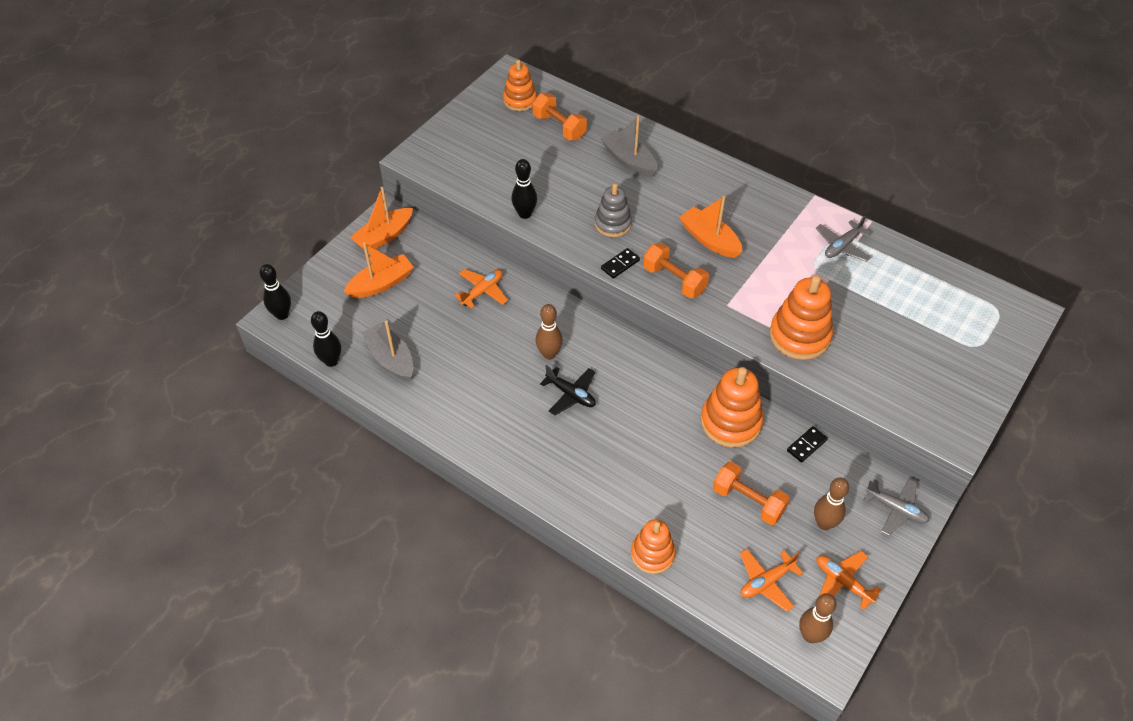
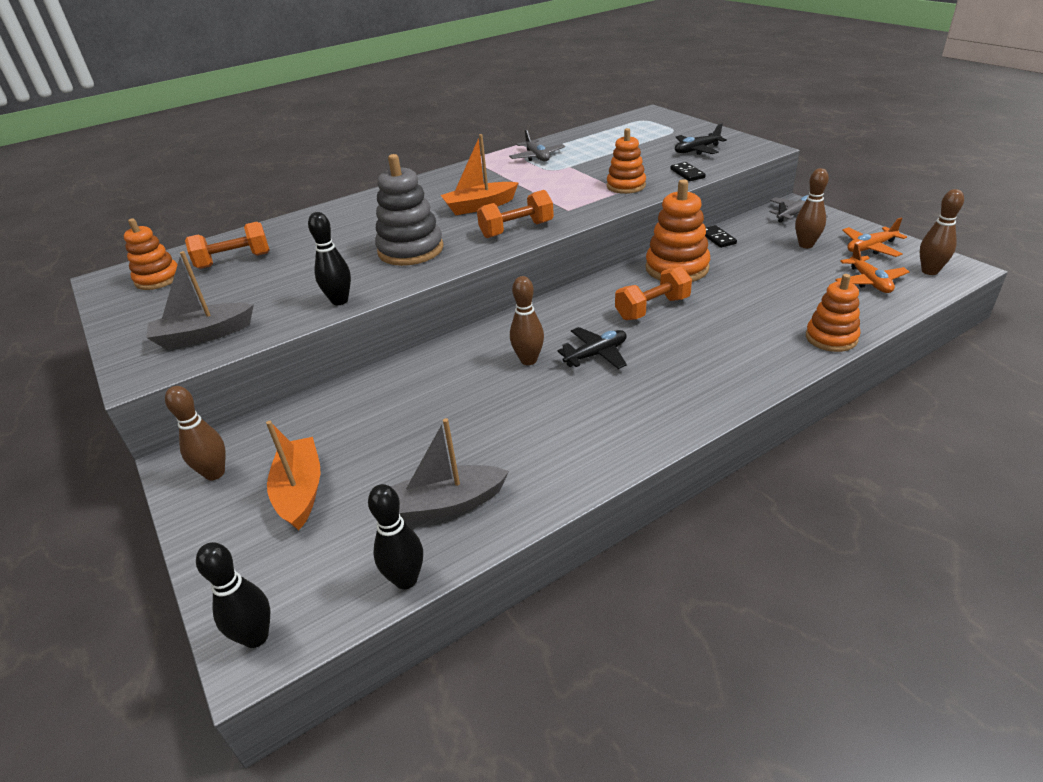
camera: 65 degrees left, 15 degrees down
(384, 236) = (215, 473): orange boat -> brown bowling pin
(482, 291) = (395, 395): orange plane -> none
(613, 224) = (410, 250): grey stacking toy -> grey stacking toy, size x1.51
(620, 264) = (471, 254): black domino -> black domino (687, 173)
(629, 160) = (333, 229): grey boat -> grey boat (203, 335)
(748, 501) = (773, 275): orange dumbbell -> orange dumbbell (652, 308)
(799, 336) = (626, 186): orange stacking toy -> orange stacking toy, size x0.66
(923, 378) = (696, 150): none -> black plane

